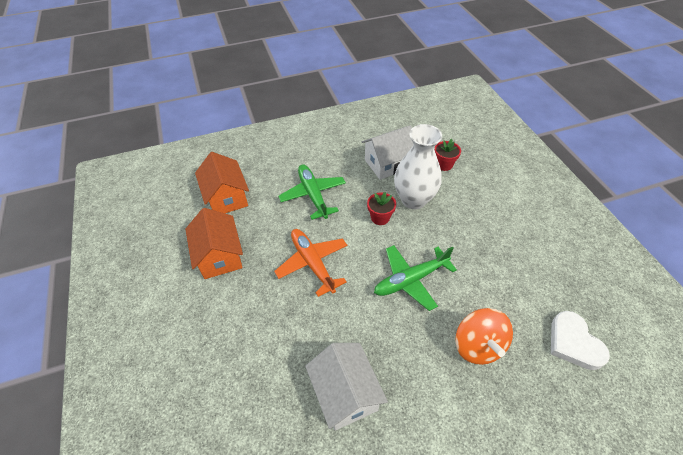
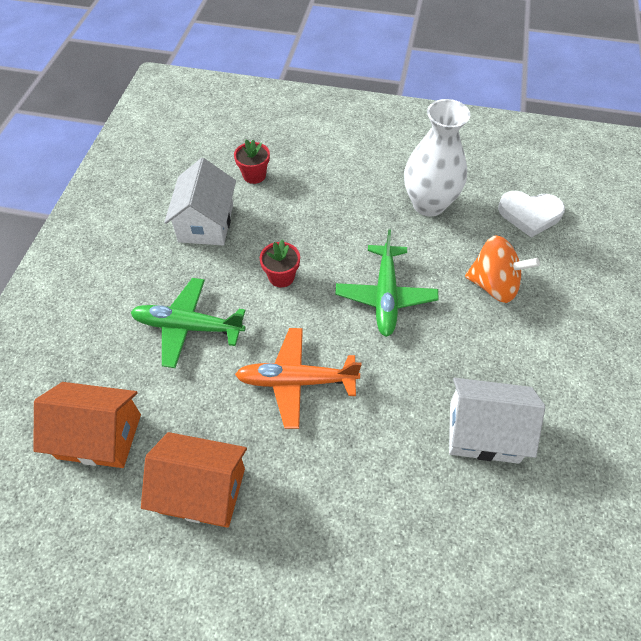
camera: 60 degrees left, 5 degrees up
(413, 200) = (281, 231): white vase -> white vase (429, 204)

